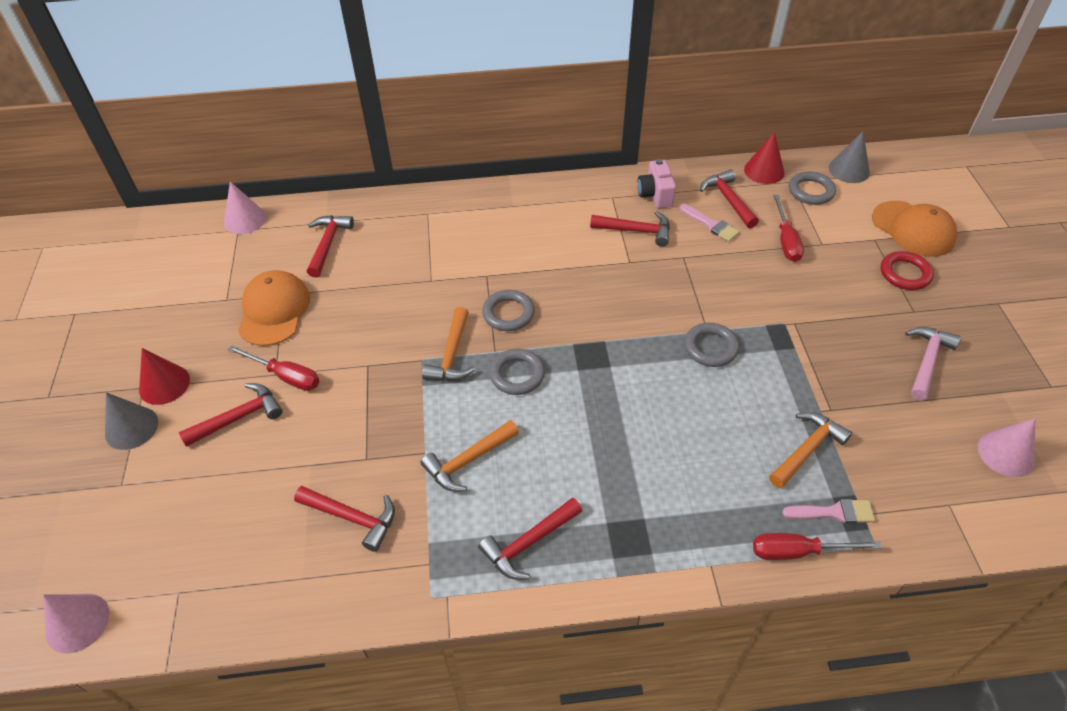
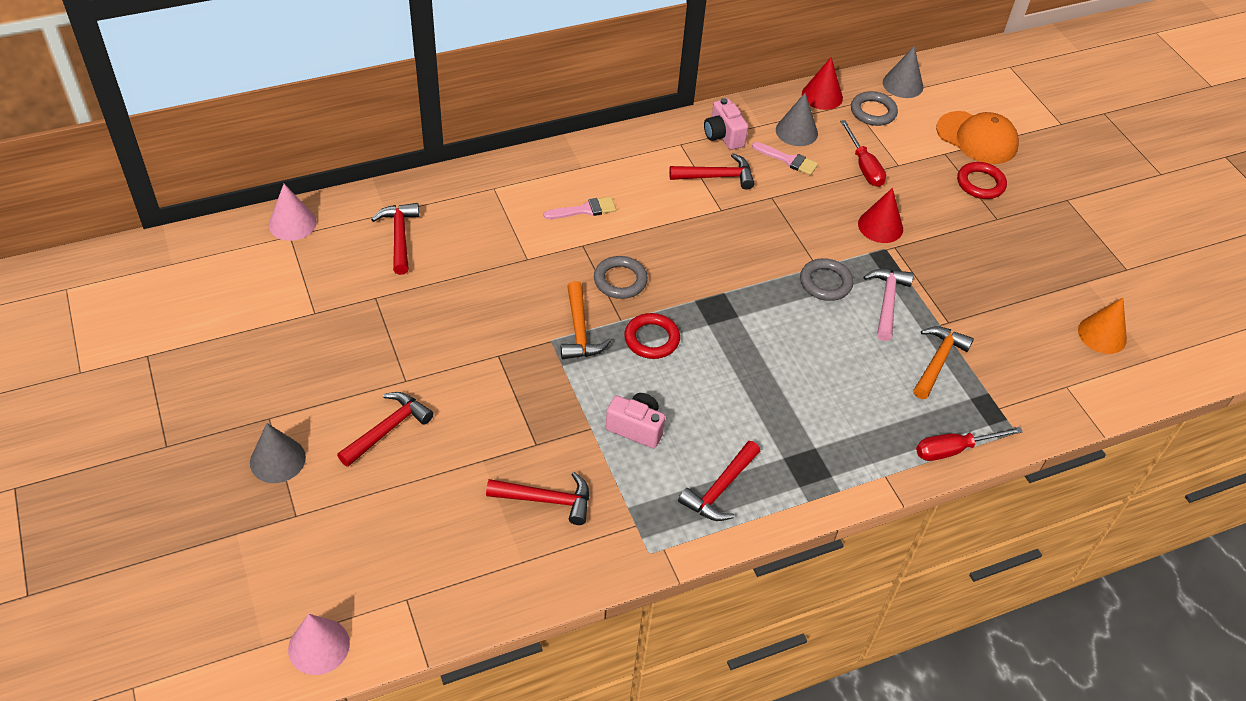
camera: 20 degrees left, 0 degrees up
(164, 384) = (290, 411): red cone -> red cone (880, 226)
(274, 311) = (373, 316): orange cap -> none
(286, 376) = (418, 380): red screwdriver -> none
(468, 461) = (636, 428): orange hammer -> pink camera
(517, 374) = (651, 339): grey ring -> red ring
(728, 200) = (796, 131): red hammer -> grey cone
(834, 512) = (975, 411): pink brush -> pink brush (584, 210)
(927, 361) = (1019, 264): pink hammer -> pink hammer (887, 302)
(1005, 453) = (1102, 334): pink cone -> orange cone

